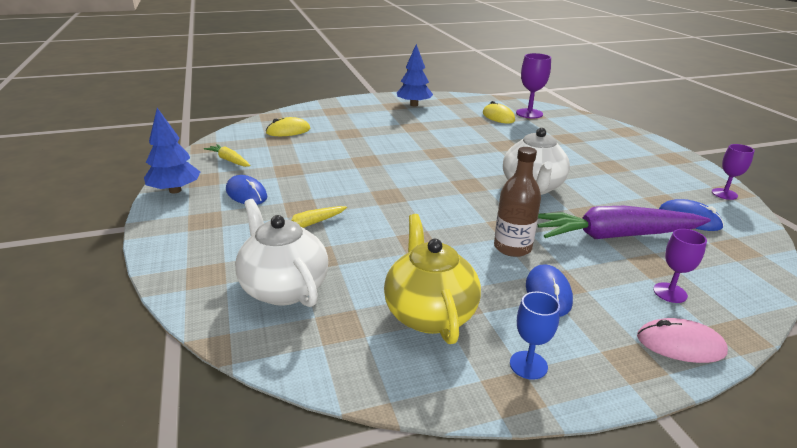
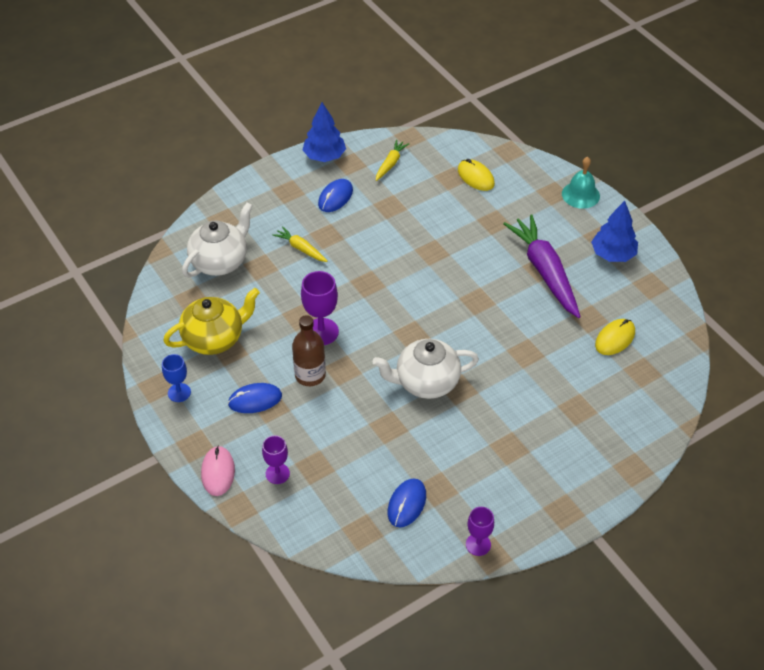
camera: 75 degrees right, 20 degrees up
(345, 103) = (580, 195): none -> turquoise bell
(529, 113) = (645, 368): purple goblet -> purple goblet (321, 332)
(615, 236) = (353, 444): purple carrot -> purple carrot (544, 271)

